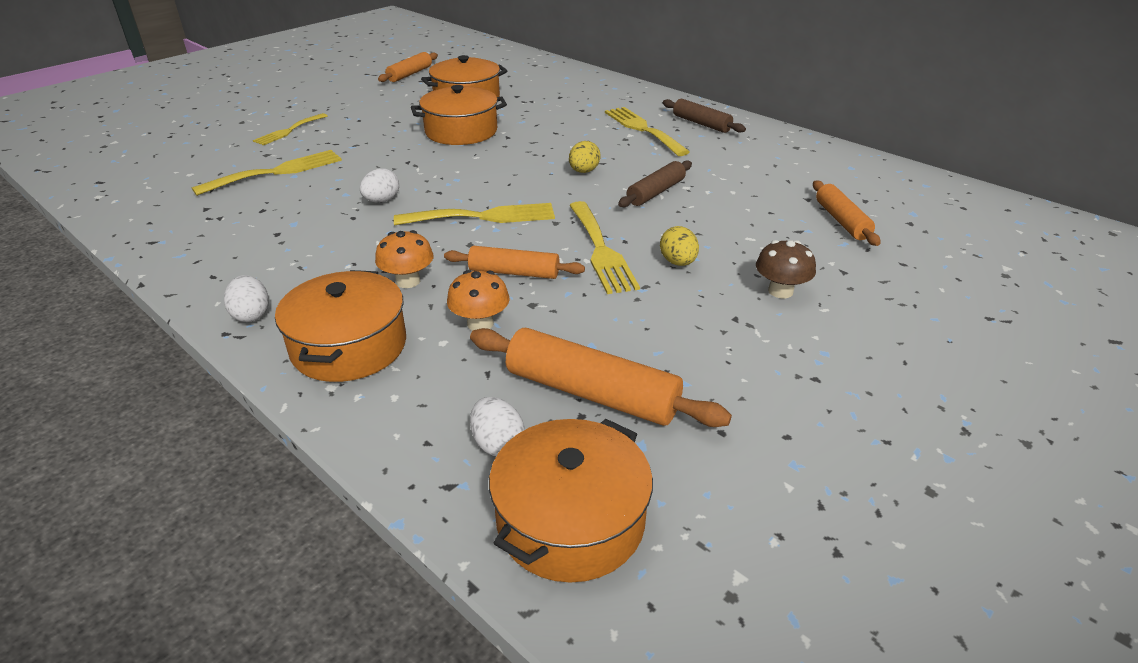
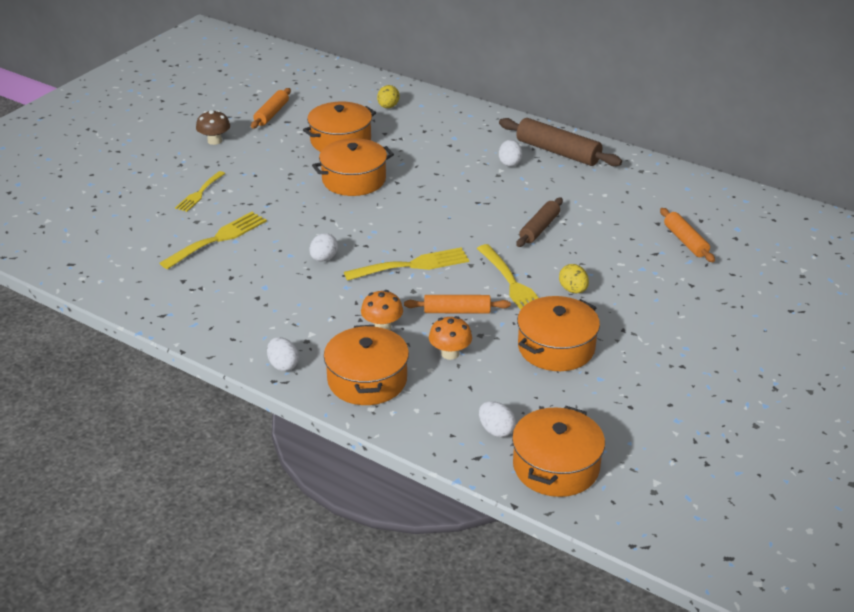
camera: 10 degrees left, 0 degrees up
(583, 171) = (475, 213): yellow egg -> yellow egg (388, 107)
(592, 393) = (543, 392): orange rolling pin -> none
(632, 332) = (556, 347): none -> orange pot
(642, 129) = (509, 163): yellow fork -> white egg
(701, 124) = (558, 152): brown rolling pin -> brown rolling pin, size x1.59
(780, 291) = (650, 305): brown mushroom -> brown mushroom (214, 141)

